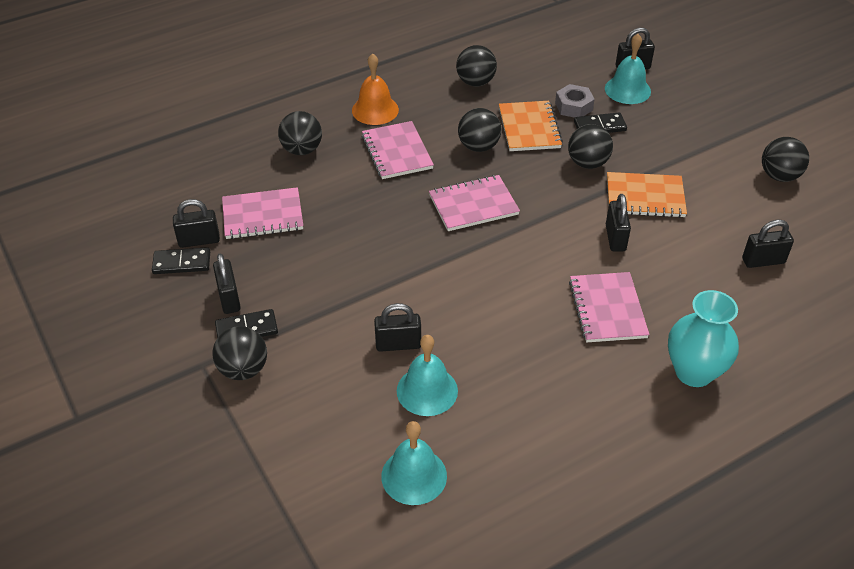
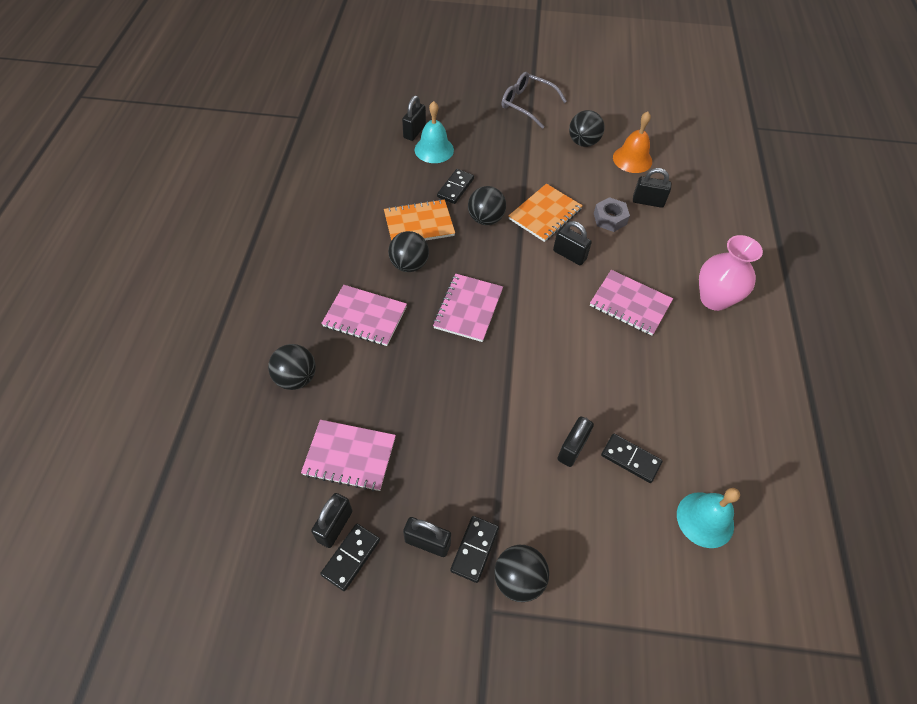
camera: 55 degrees left, 10 degrees up
(263, 215) = (349, 456): pink notebook -> pink notebook turned 75 degrees clockwise
(375, 110) = (300, 299): orange bell -> orange bell (632, 159)
(427, 390) = (630, 459): turquoise bell -> black domino
(475, 82) = (336, 219): black ball -> none
(529, 128) = (419, 224): orange notebook -> orange notebook turned 45 degrees counterclockwise
(573, 106) = (421, 186): grey nut -> grey nut (610, 219)
(694, 372) = (714, 299): turquoise vase -> pink vase
(763, 261) = (648, 201): black padlock -> black padlock turned 75 degrees clockwise
(774, 114) = (527, 104): none -> grey glasses

